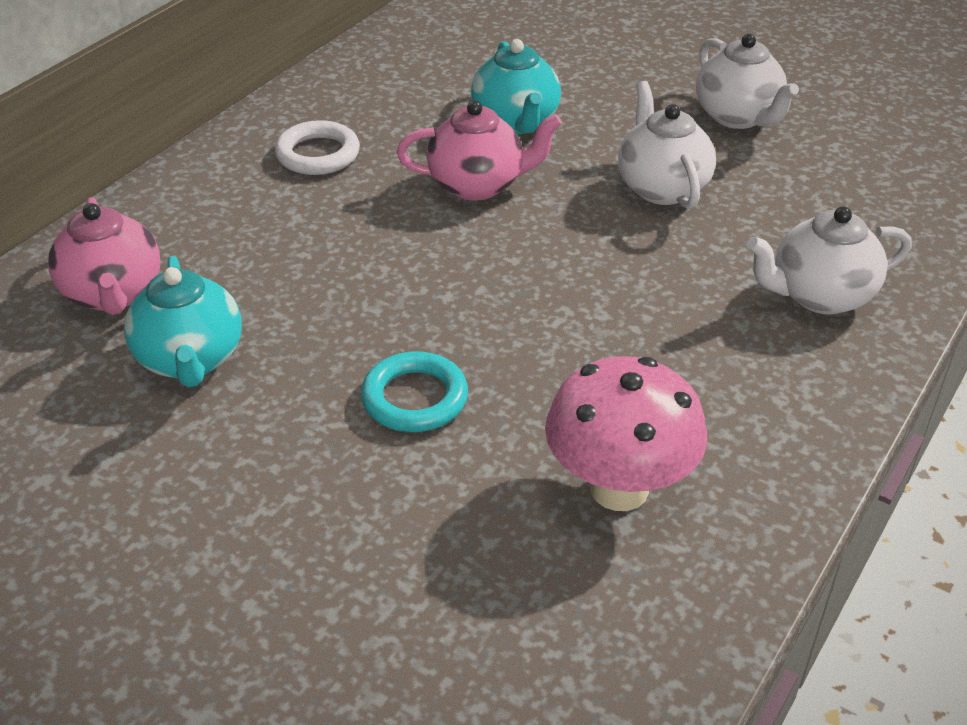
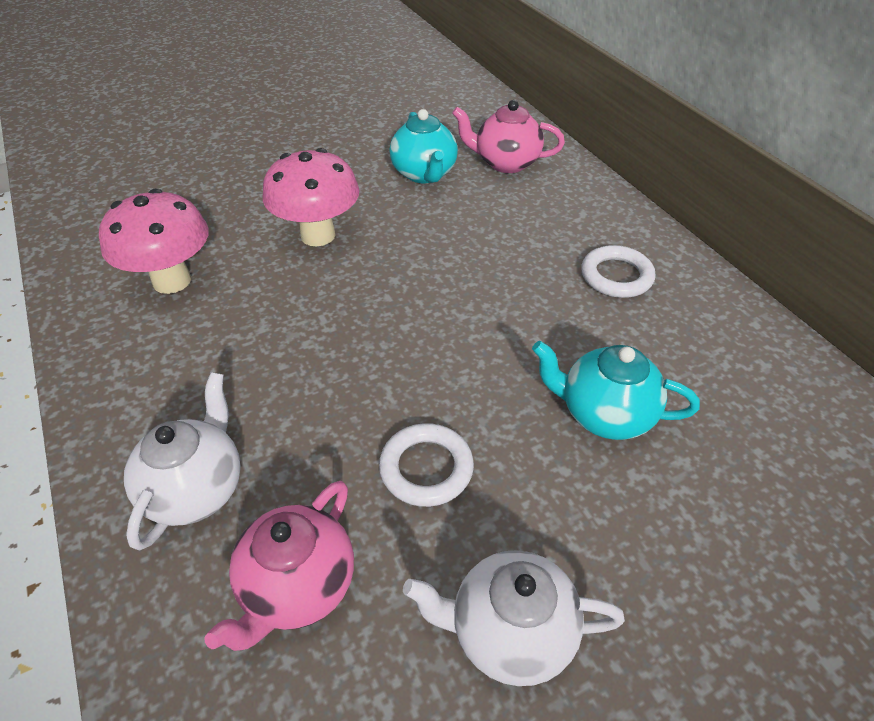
camera: 120 degrees right, 5 degrees up
(191, 360) = (424, 174): turquoise teapot -> turquoise teapot turned 120 degrees counterclockwise
(415, 398) = (318, 235): turquoise ring -> pink mushroom
(478, 185) = (515, 346): pink teapot -> pink teapot (297, 587)
(661, 187) = (426, 468): white teapot -> white ring

